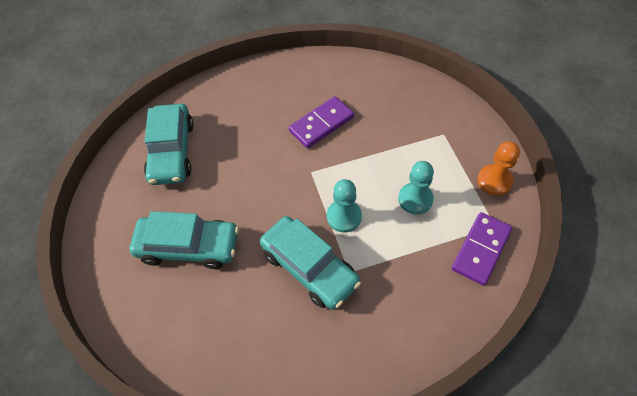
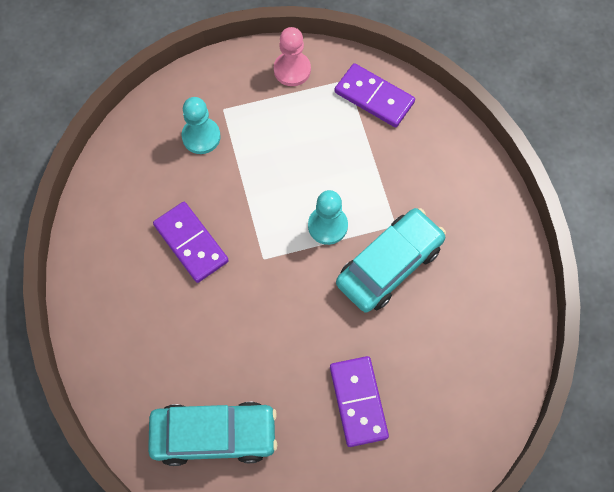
camera: 90 degrees left, 10 degrees up
(188, 247) = (358, 402): turquoise car -> purple domino
(415, 199) = (310, 150): turquoise pawn -> turquoise pawn (201, 136)
(494, 181) = (292, 70): orange pawn -> pink pawn

